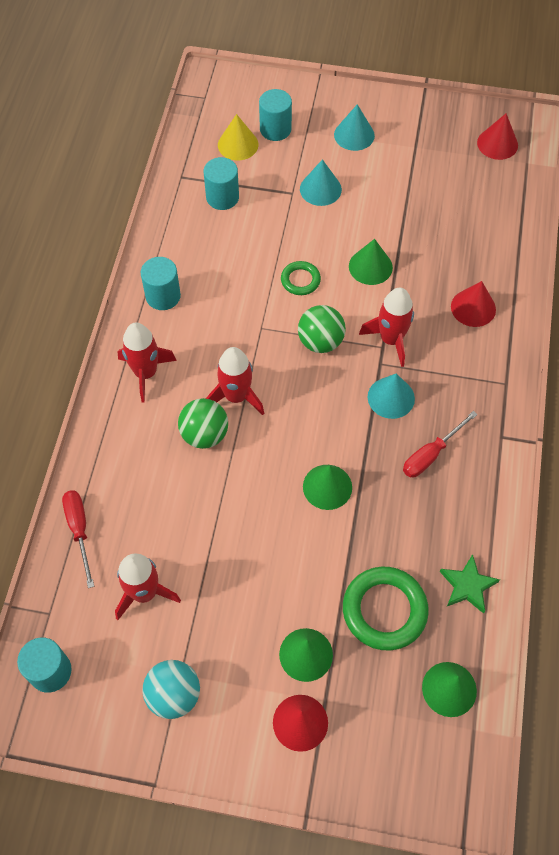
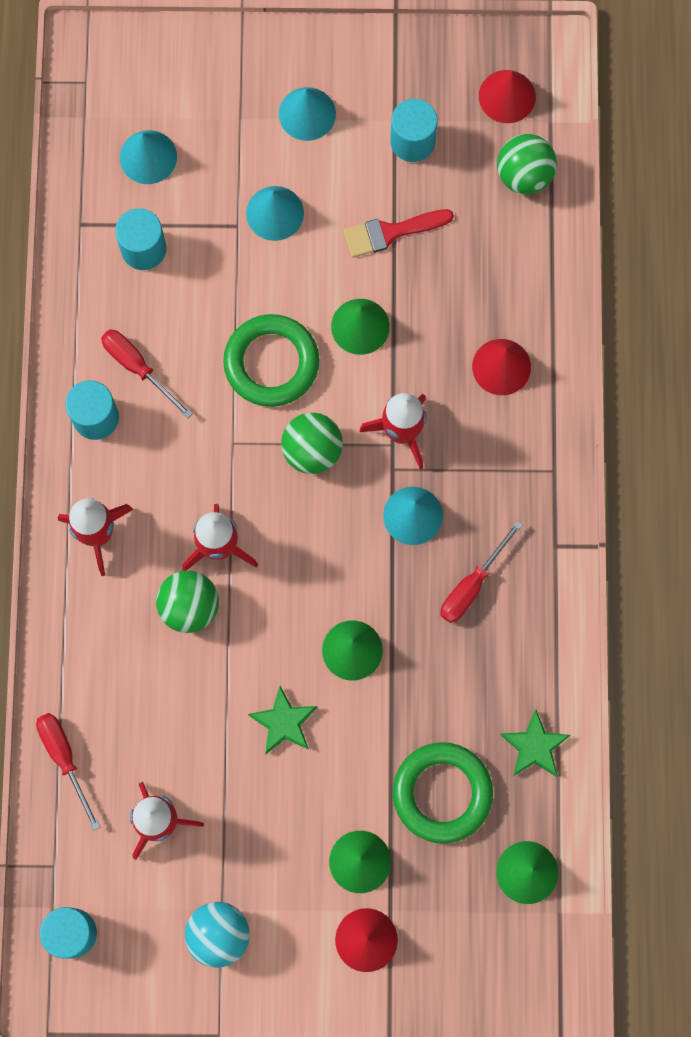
camera: 10 degrees left, 15 degrees up
(201, 269) = (138, 367): none -> red screwdriver
(238, 144) = (148, 157): yellow cone -> turquoise cone
(262, 532) = (284, 722): none -> green star
(275, 129) = (195, 122): turquoise cylinder -> turquoise cylinder (412, 141)
(300, 280) = (271, 363): green ring -> green ring, size x1.80
(402, 212) = (390, 232): none -> red brush
(504, 191) = (524, 175): none -> green ball

